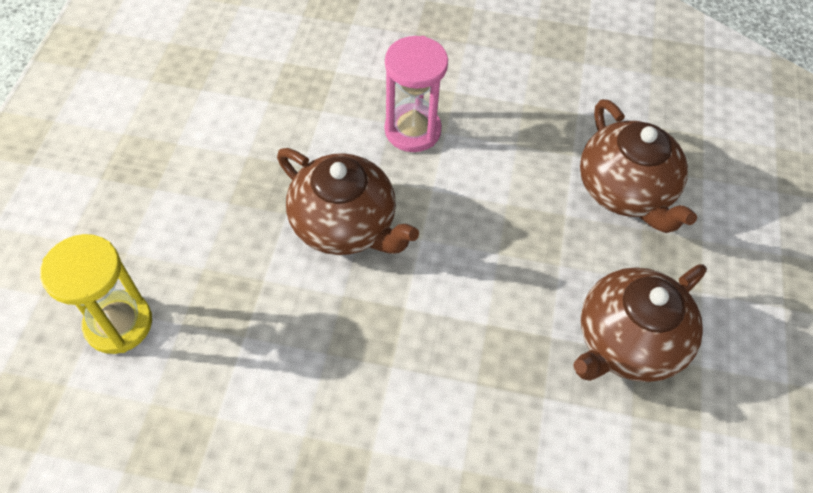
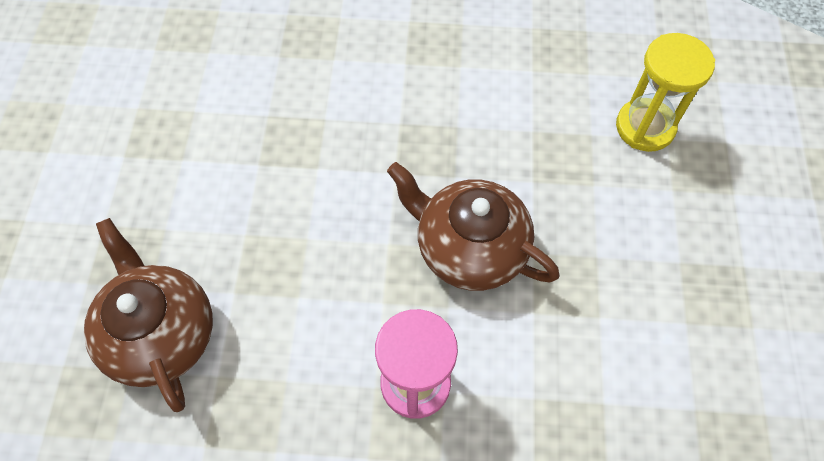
camera: 175 degrees right, 5 degrees up
(627, 341) = (188, 168): brown teapot -> none

